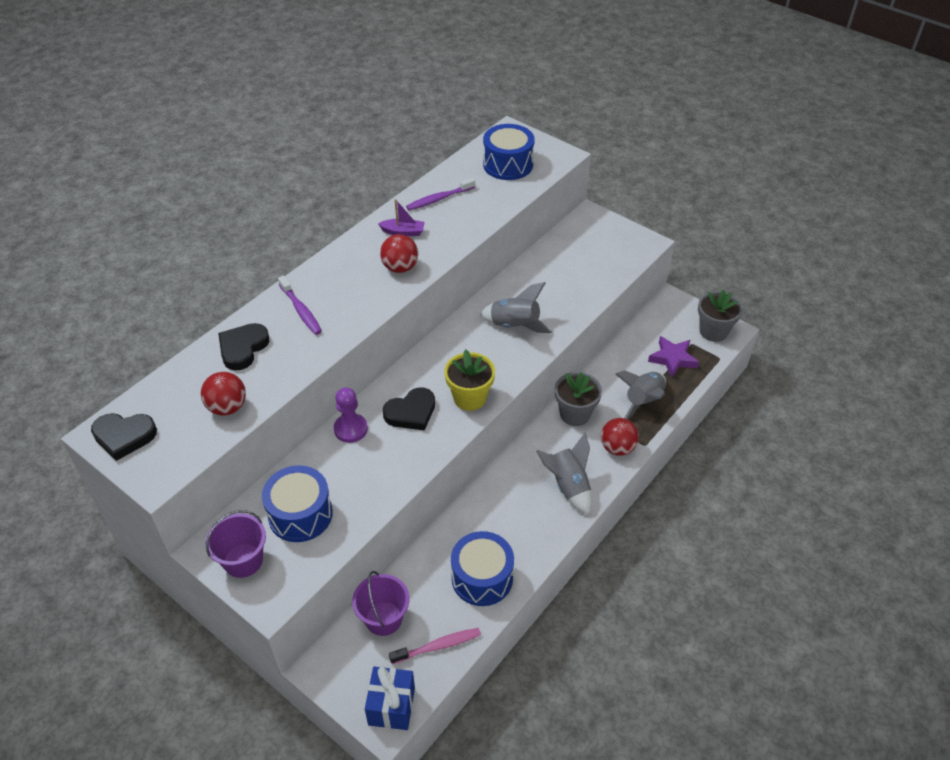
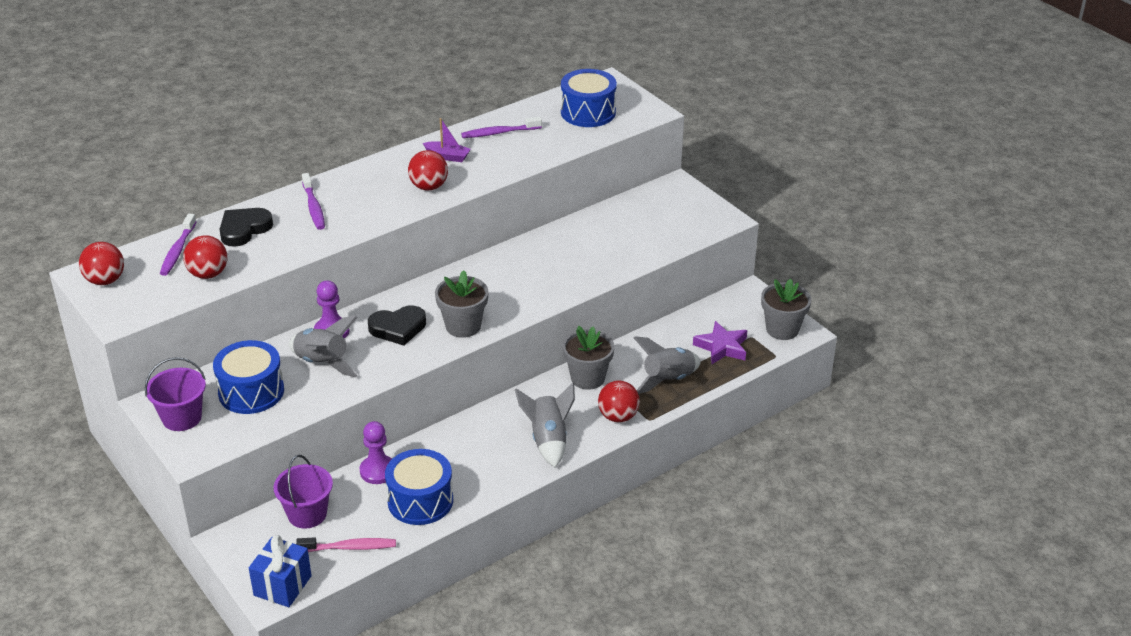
camera: 15 degrees right, 10 degrees down
(124, 436) = (105, 280): black heart -> red ball
(186, 386) = (178, 251): none -> purple toothbrush
(430, 554) = (378, 471): none -> purple pawn
(469, 398) = (463, 326): yellow flower pot -> grey flower pot
(515, 325) = (542, 271): grey rocket -> grey rocket (322, 363)

